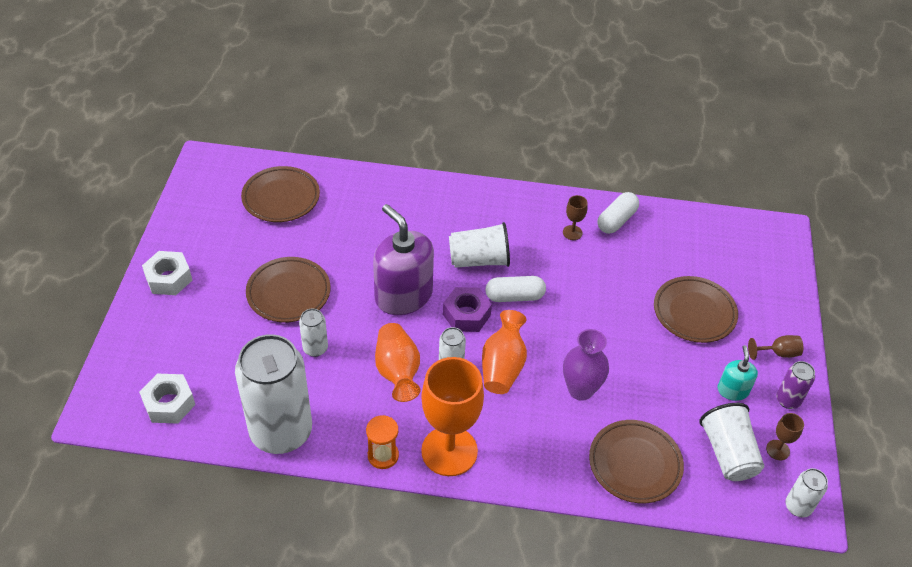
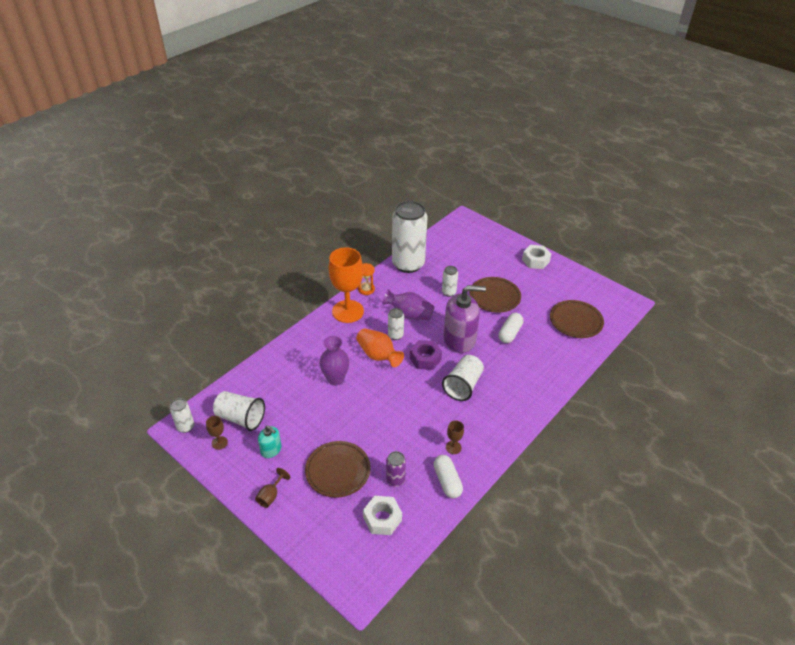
camera: 125 degrees right, 5 degrees down
(169, 403) = (453, 238): white nut -> white nut (382, 518)
(397, 372) = (409, 314): orange vase -> purple vase
(514, 296) = (422, 387): white capsule -> white capsule (510, 333)
(635, 464) = (274, 374): brown plate -> none
(788, 400) = (239, 473): purple can -> purple can (395, 480)

